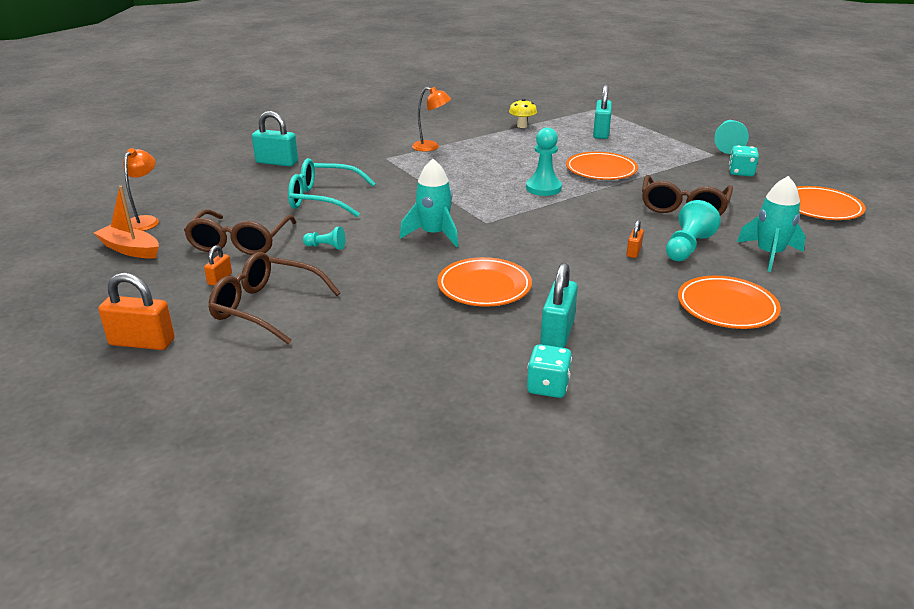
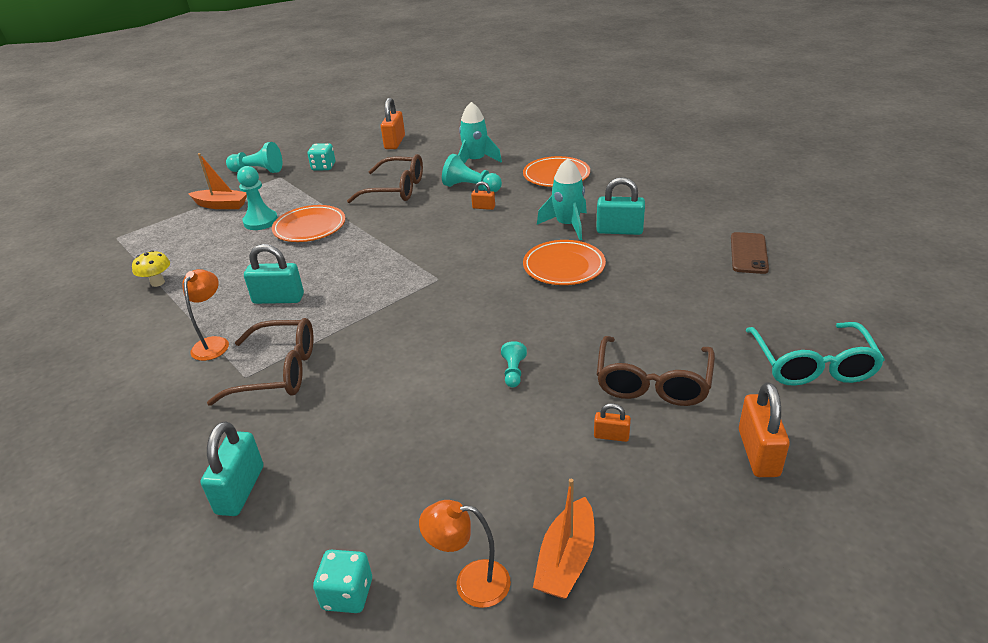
camera: 95 degrees left, 5 degrees up
(240, 242) = (519, 447): brown glasses -> brown glasses (278, 372)
(323, 199) = (383, 405): turquoise glasses -> turquoise glasses (812, 365)
(434, 234) = (469, 305): turquoise rocket -> turquoise rocket (567, 225)
(467, 427) = (748, 253): none -> brown phone
(543, 188) = (354, 254): turquoise pawn -> turquoise pawn (260, 221)
(548, 387) = (686, 230): turquoise dice -> turquoise dice (347, 594)
(601, 133) = (202, 232): turquoise padlock -> turquoise padlock (278, 299)
(651, 136) = (221, 205): none -> orange boat
(821, 207) = (395, 142): orange plate -> orange padlock

